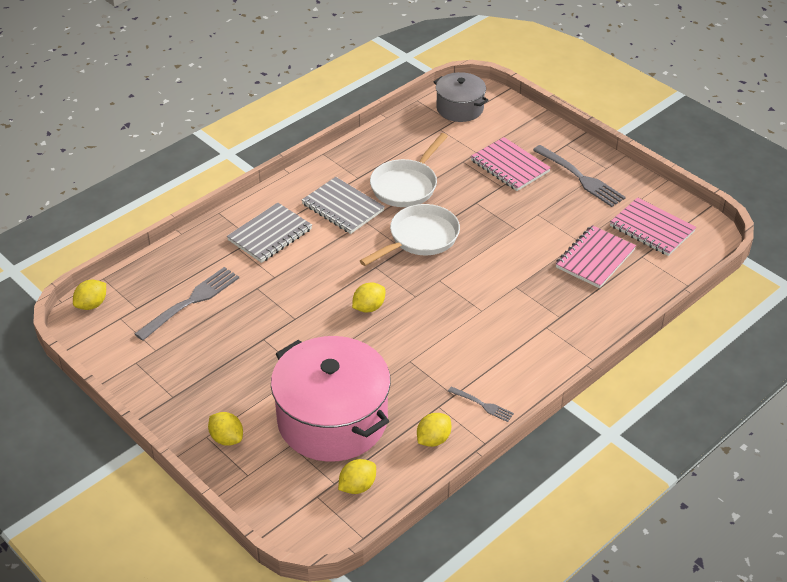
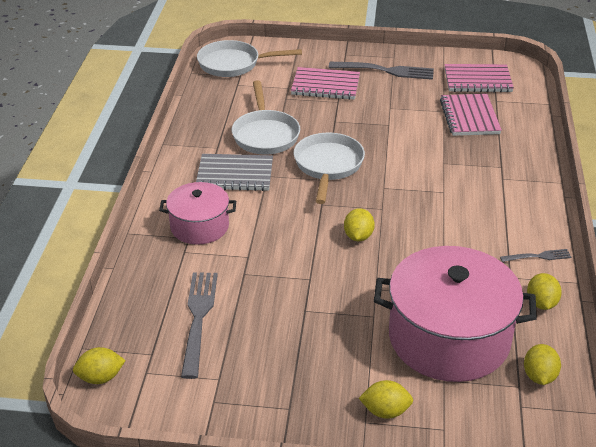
camera: 40 degrees left, 5 degrees down
(92, 304) = (101, 377): yellow lemon -> yellow lemon turned 75 degrees clockwise
(270, 235) = (199, 226): grey notebook -> pink pot
(460, 108) = (233, 64): grey pot -> white pan

